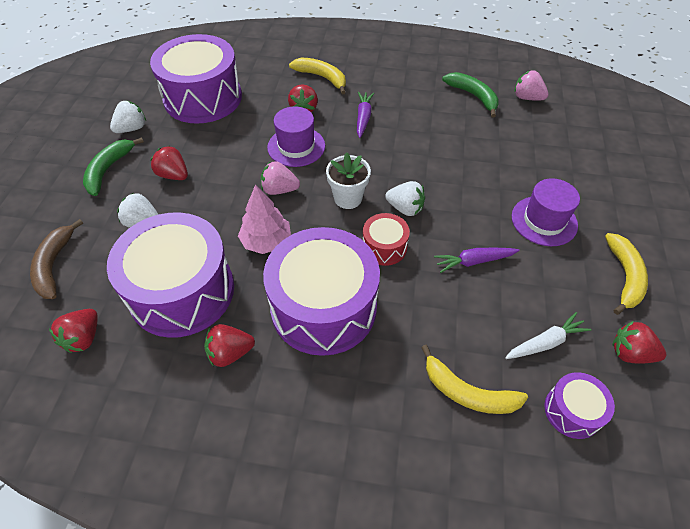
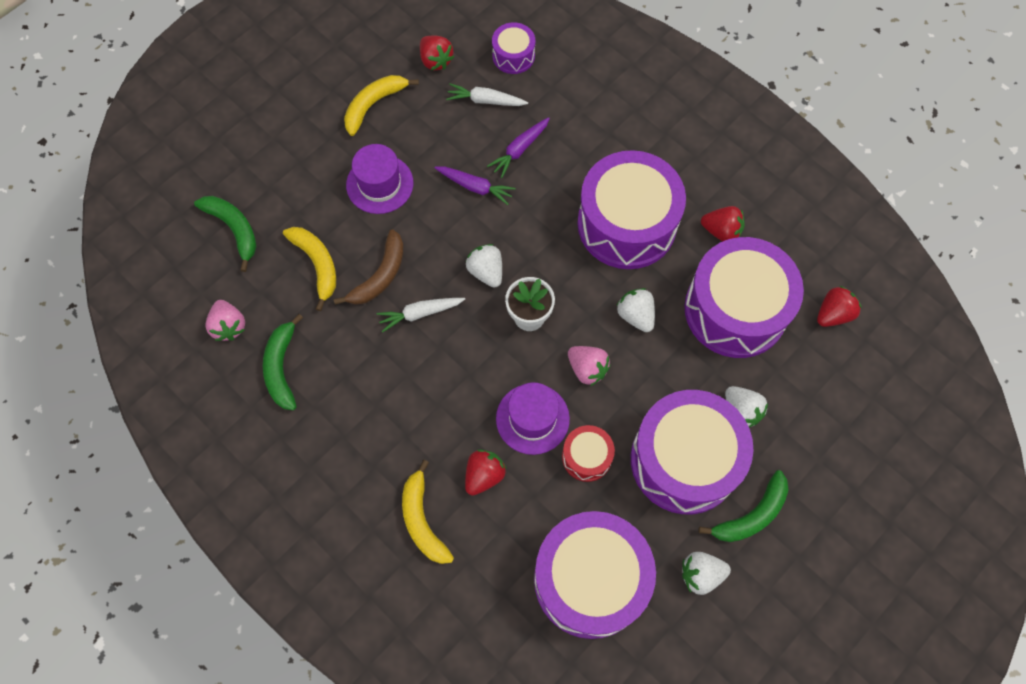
camera: 145 degrees left, 15 degrees up
(54, 265) = (841, 409): brown banana -> brown banana (380, 275)
(173, 175) = (684, 460): red strawberry -> purple drum
(266, 241) = (636, 315): pink tree -> white strawberry
(363, 118) = (430, 415): purple carrot -> purple carrot (519, 150)
(384, 247) = (537, 245): red drum -> red drum (586, 457)
(423, 161) = (420, 313): none -> white carrot
(468, 392) = (570, 105): yellow banana -> yellow banana (317, 264)
(595, 141) = (234, 229): none -> green banana

